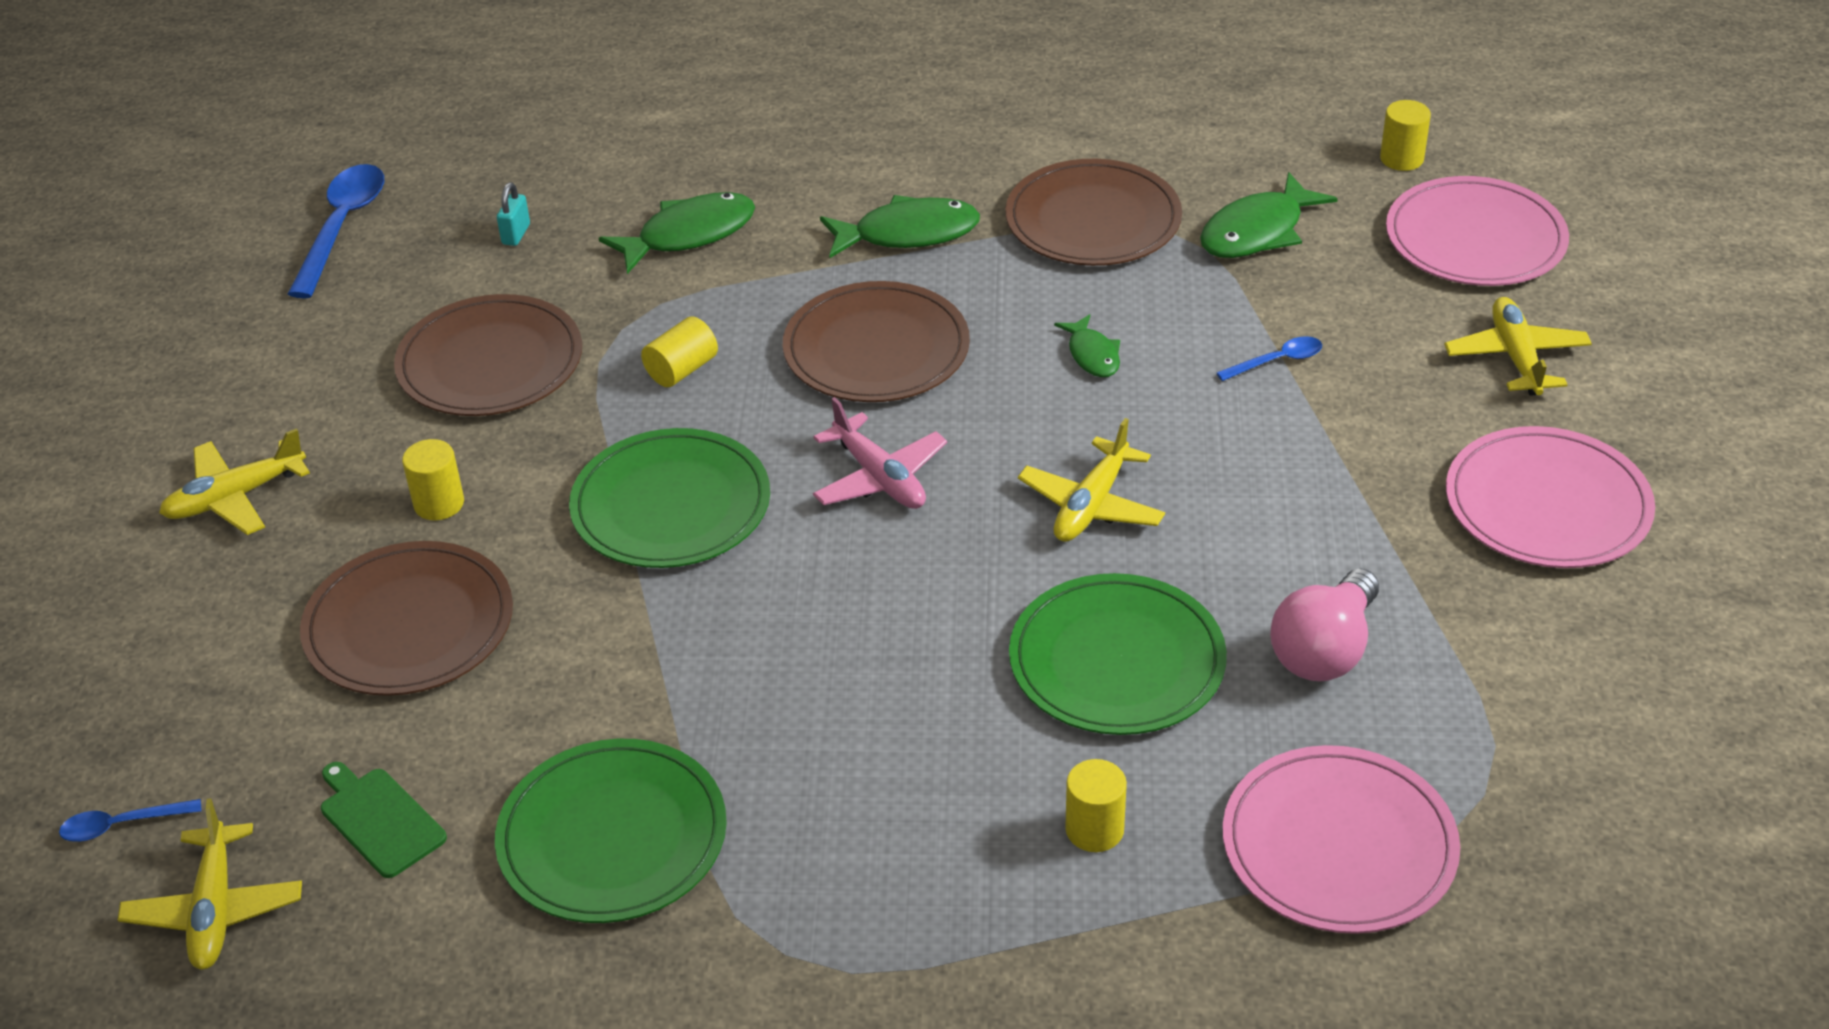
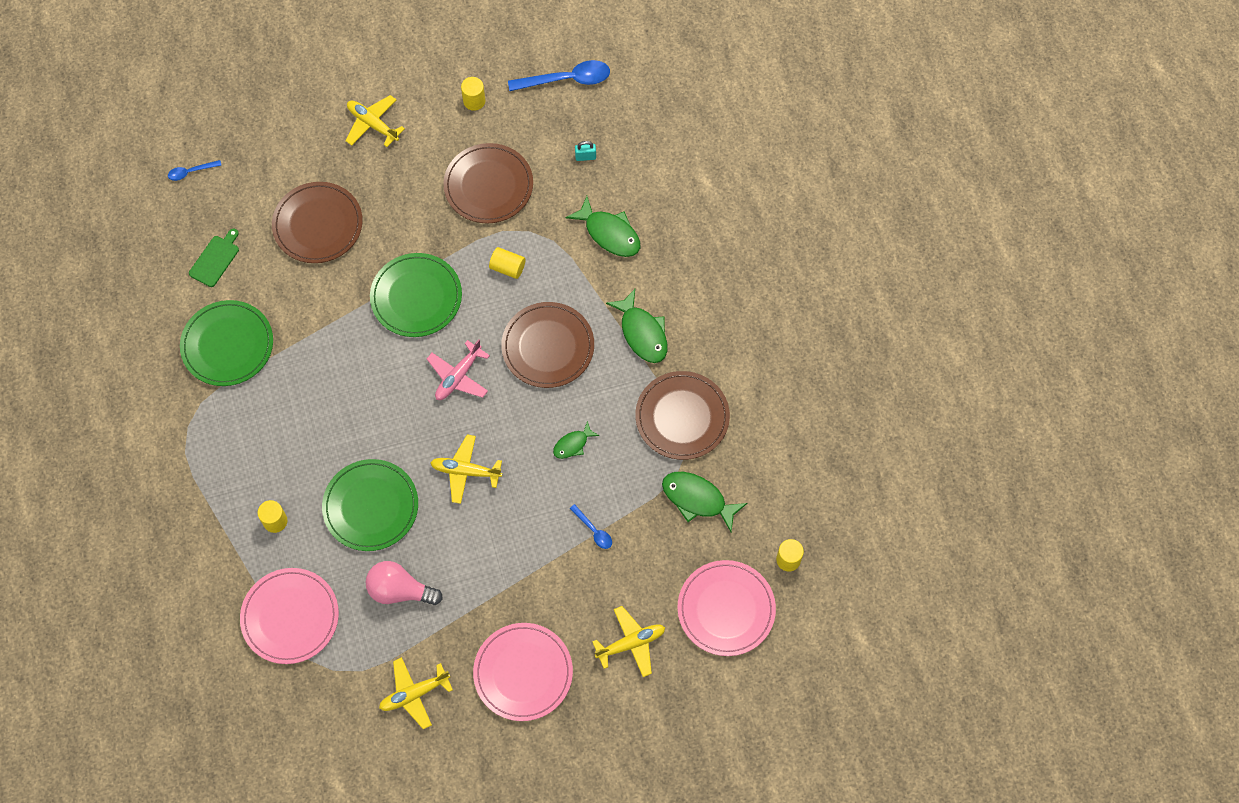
camera: 70 degrees right, 25 degrees up
(121, 825) = (191, 172): blue spoon -> blue spoon turned 75 degrees counterclockwise
(215, 909) = (160, 223): yellow plane -> yellow plane (414, 694)
(439, 503) = (391, 204): yellow cylinder -> yellow cylinder (474, 101)

